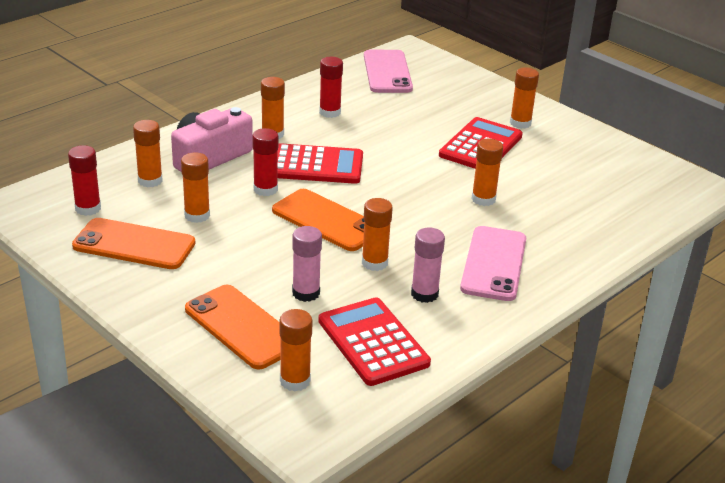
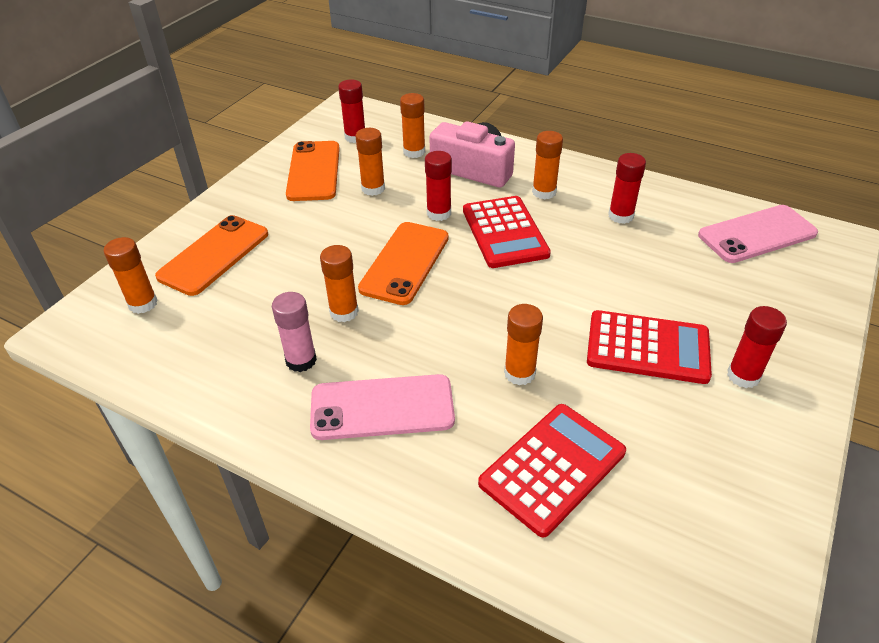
camera: 75 degrees right, 10 degrees up
(306, 293) = (276, 279): pink glue stick -> none
(373, 342) = (208, 340): red calculator -> red calculator (552, 468)
(520, 123) = (743, 376): orange glue stick -> red glue stick

